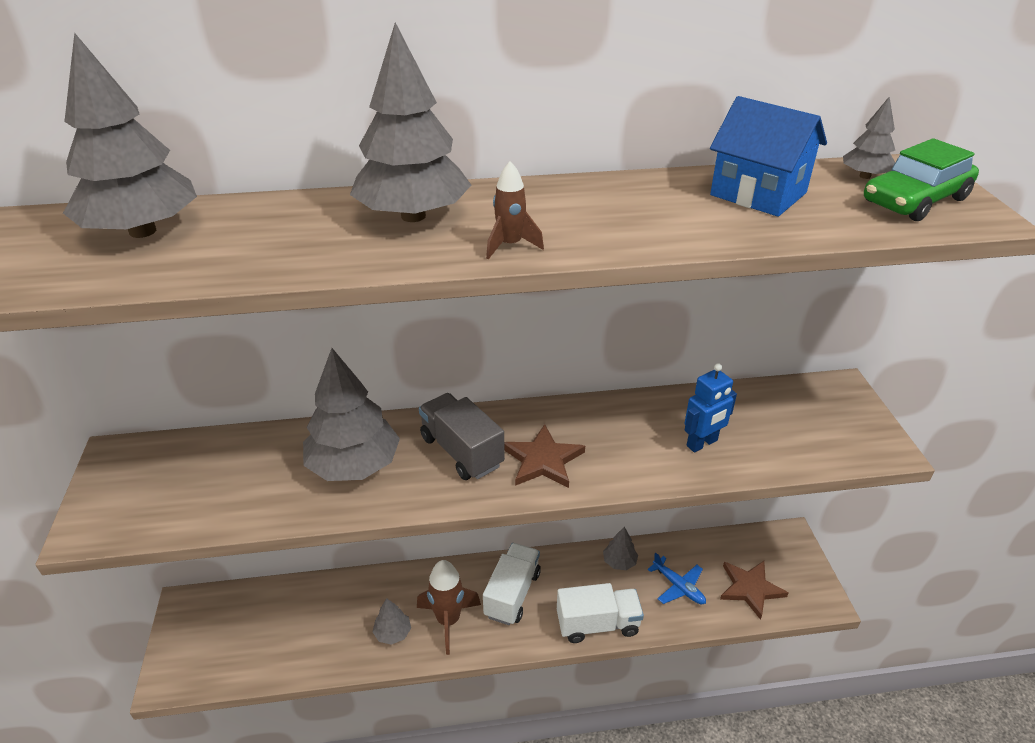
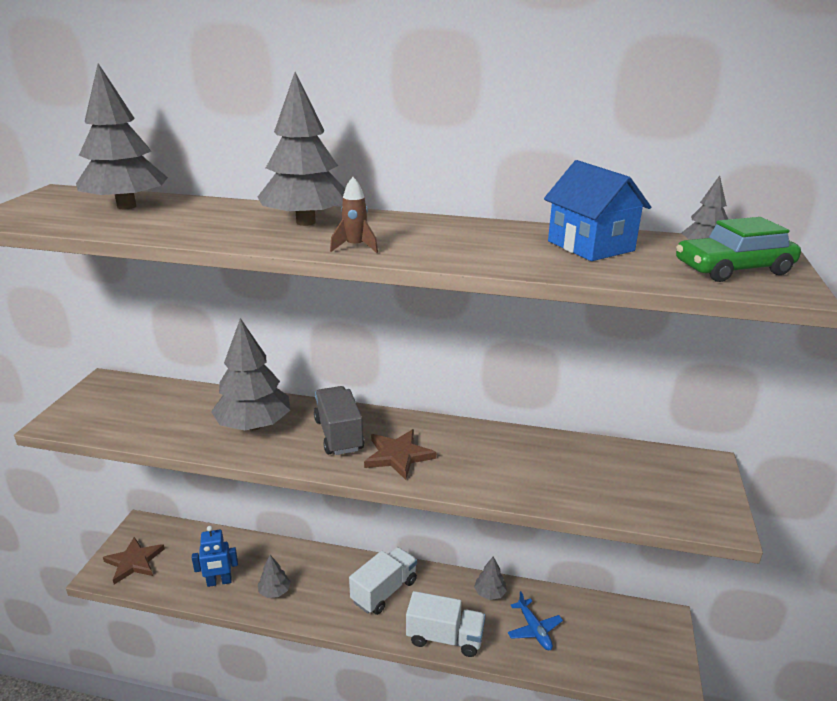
camera: 20 degrees right, 10 degrees down
(448, 621) = (322, 596): brown rocket -> none
(702, 443) = (542, 476): blue robot -> blue robot (219, 582)
(750, 589) = (603, 652): brown star -> brown star (134, 562)

